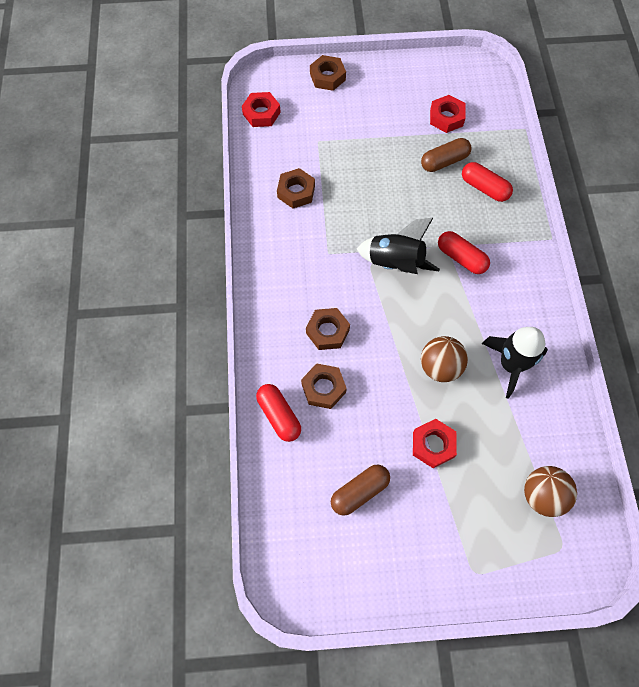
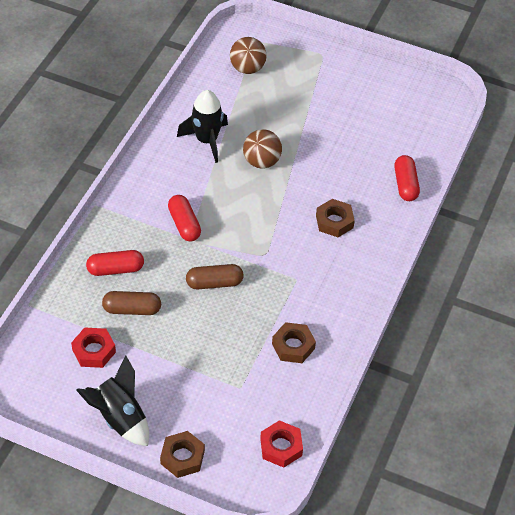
camera: 155 degrees left, 15 degrees down
(323, 388) = (361, 187): brown nut -> none
(359, 491) = (371, 120): brown capsule -> brown capsule (214, 283)
(395, 263) = (243, 245): black rocket -> black rocket (119, 418)
(433, 445) = (301, 122): red nut -> none
(484, 188) = (115, 269): red capsule -> red capsule turned 75 degrees counterclockwise

